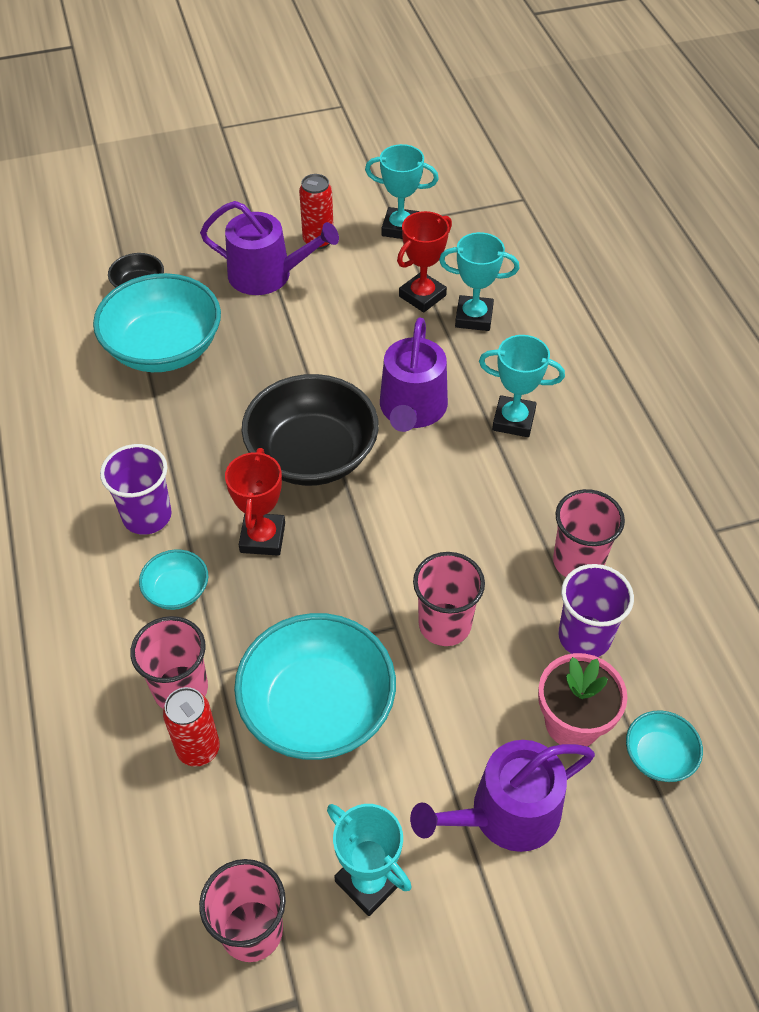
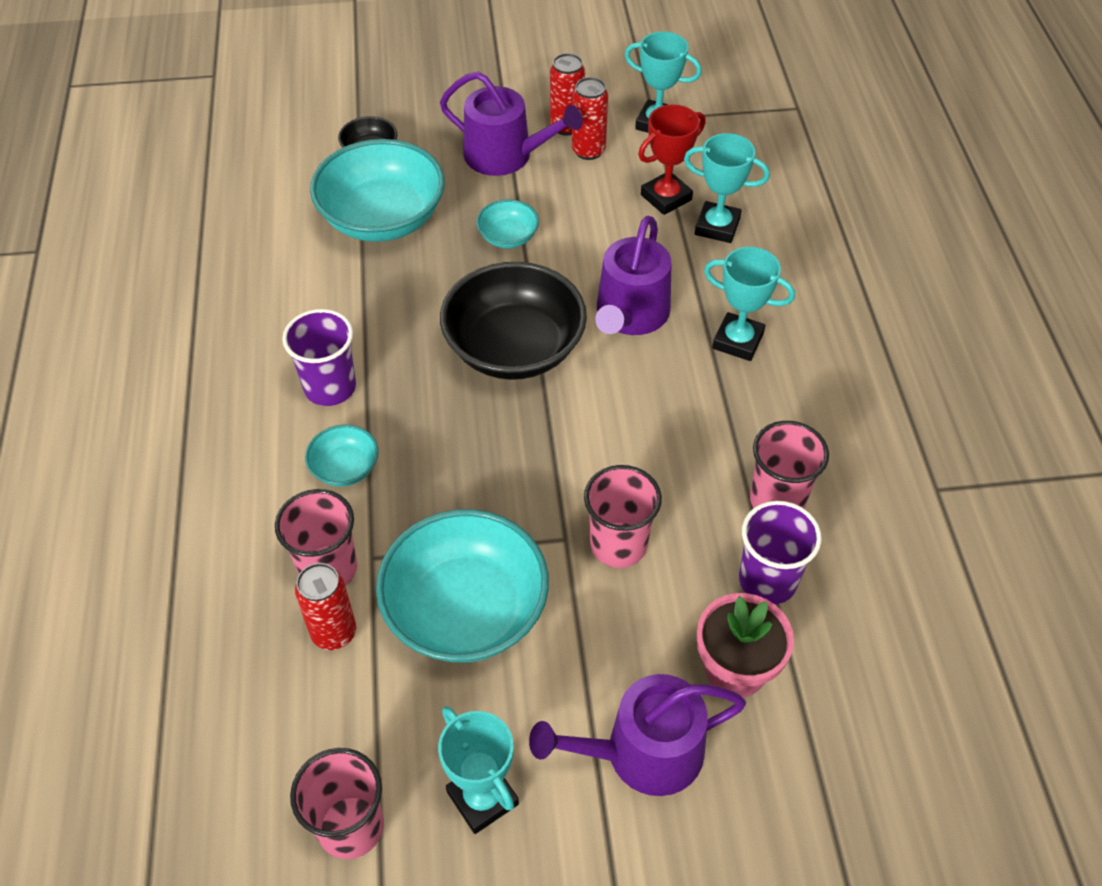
camera: 10 degrees right, 0 degrees up
(262, 538) = (444, 426): red trophy -> none
(343, 261) = (588, 151): none -> red can
(658, 756) = (823, 720): turquoise bowl -> turquoise bowl (508, 237)

